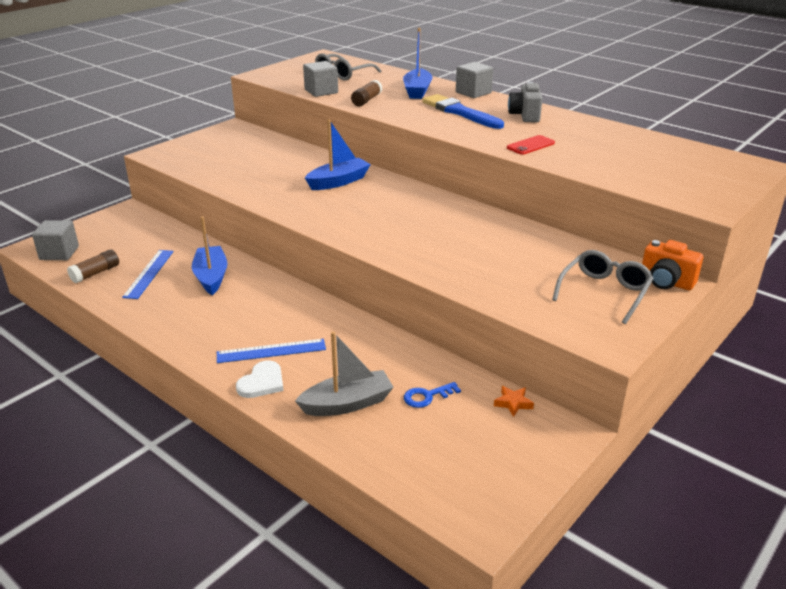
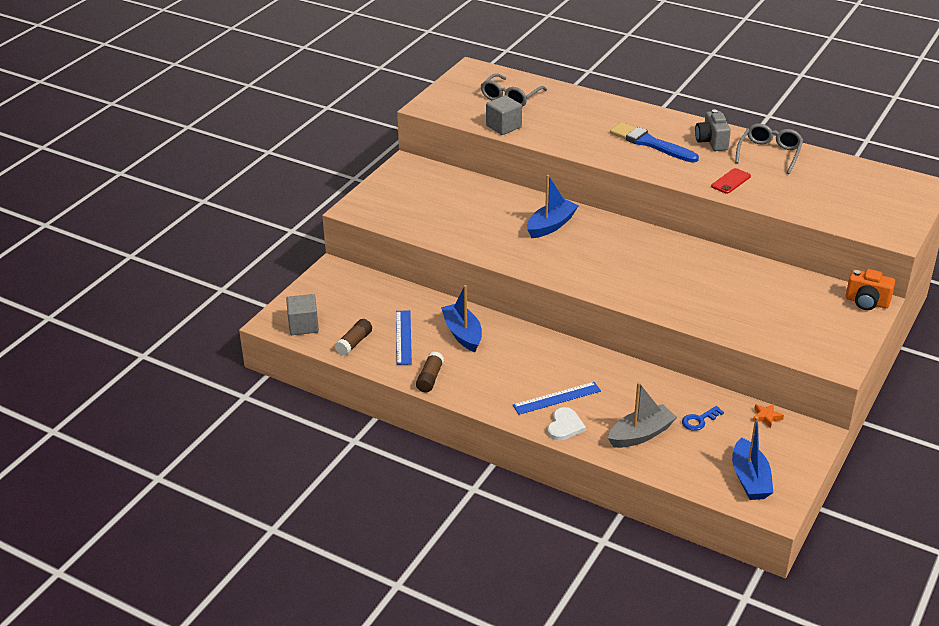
camera: 10 degrees left, 5 degrees up
(367, 100) = (555, 135): brown glue stick -> brown glue stick (430, 378)
(417, 91) = (596, 116): blue boat -> blue boat (750, 479)
(473, 93) = (651, 113): grey cube -> none
(604, 292) = (822, 318): grey glasses -> grey glasses (769, 153)

